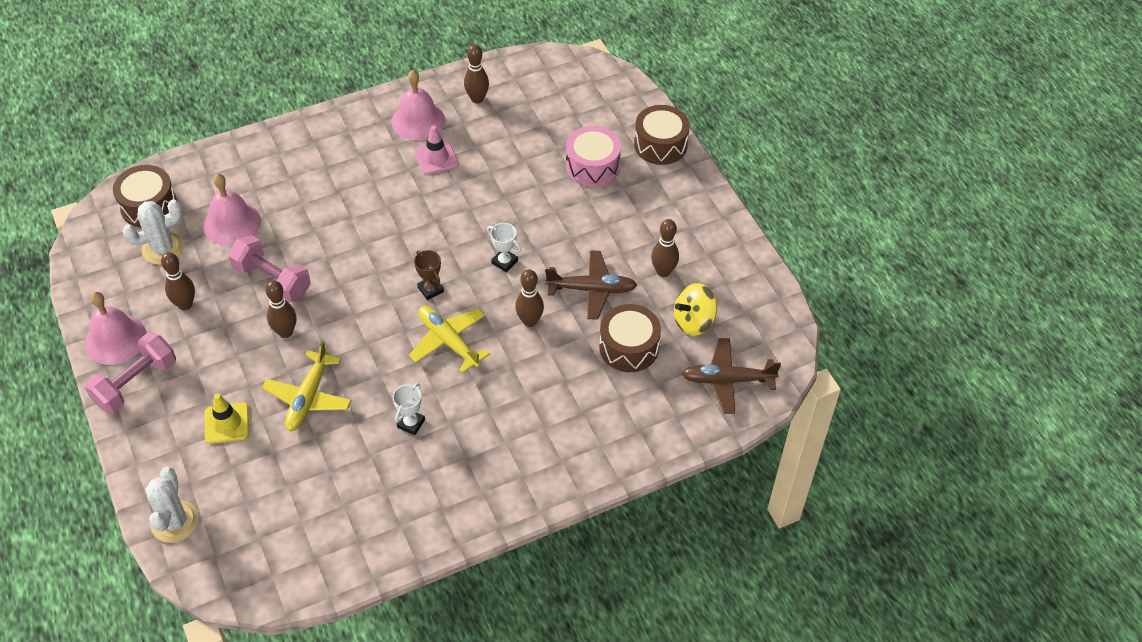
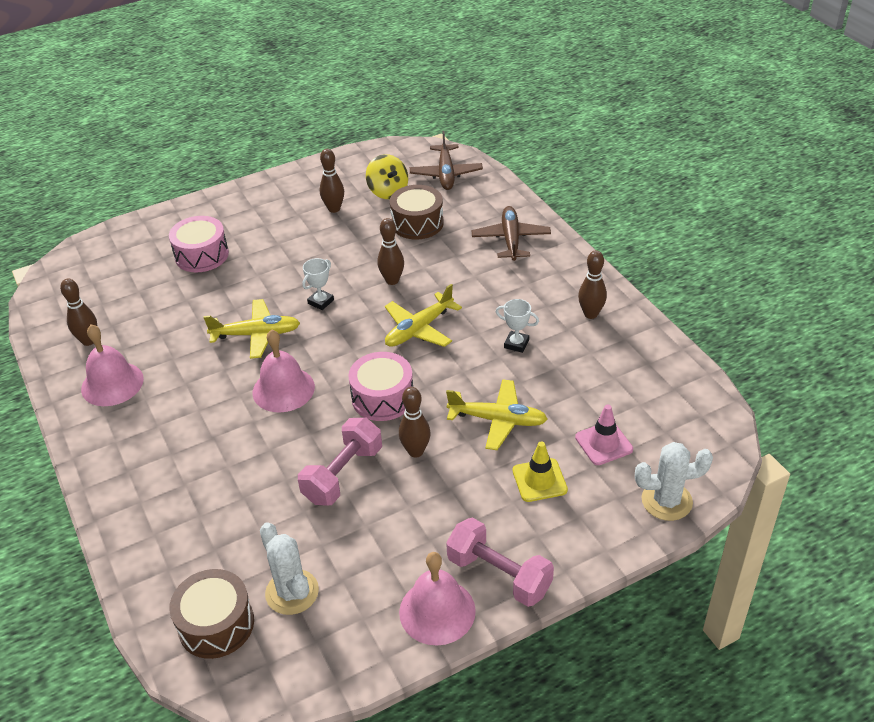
camera: 90 degrees left, 10 degrees down
(185, 304) = (380, 550): brown bowling pin -> brown bowling pin (590, 314)
(232, 223) = (254, 528): pink bell -> pink bell (283, 389)
(358, 309) = (382, 398): none -> pink drum
(430, 289) = (355, 348): brown trophy -> none
(436, 158) = (173, 363): pink traffic cone -> pink traffic cone (603, 443)
(464, 214) = (256, 334): none -> yellow plane
(592, 289) = (354, 246): brown plane -> brown plane (511, 239)
(660, 144) = (180, 216): brown drum -> none

